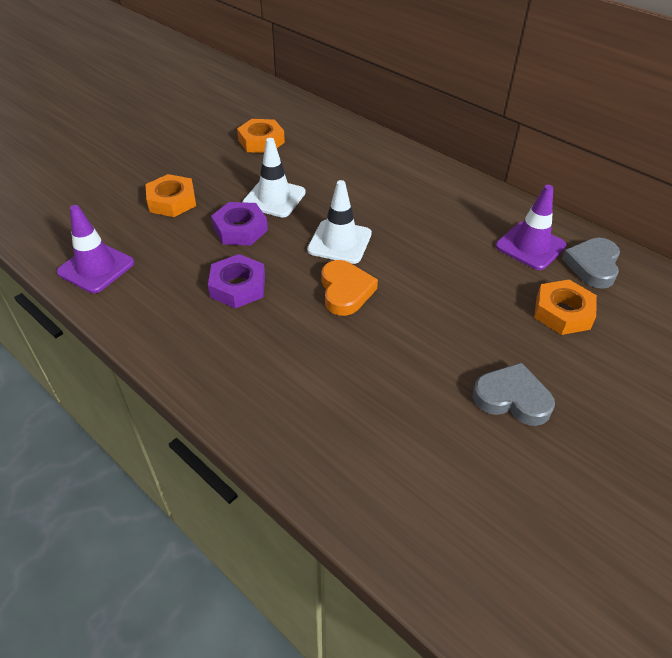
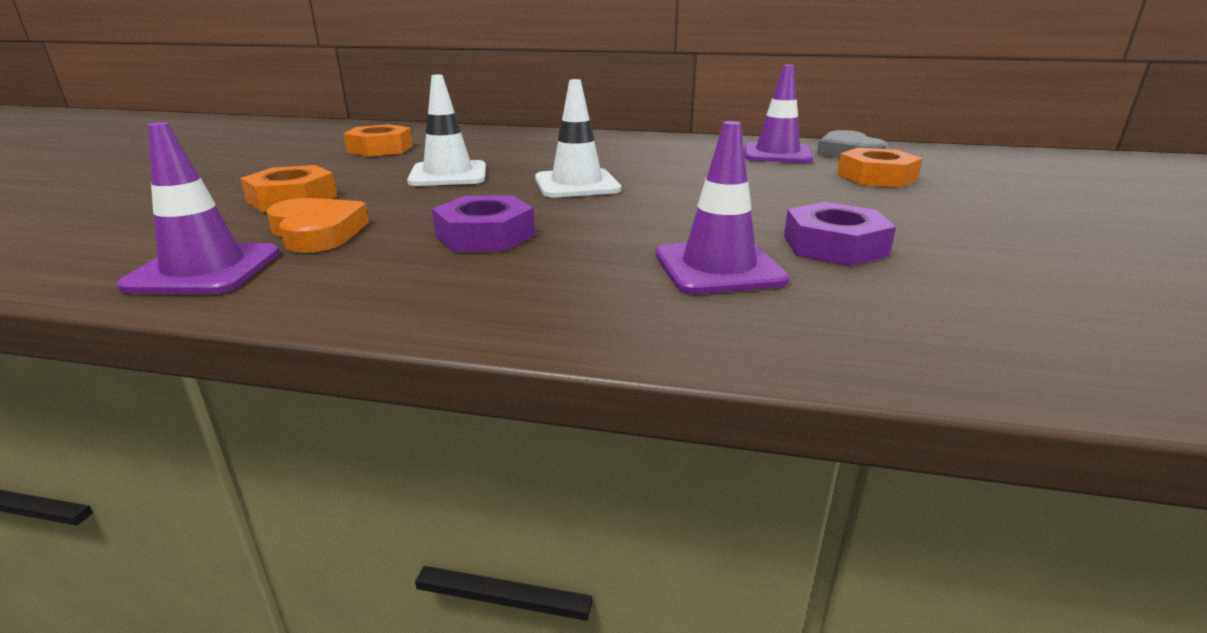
camera: 30 degrees left, 20 degrees down
(240, 229) = (429, 199): purple nut -> purple nut (834, 246)
(326, 375) = (718, 268): none -> purple traffic cone
(345, 291) = (637, 210): orange heart -> orange heart (317, 232)
(512, 398) = (942, 230): grey heart -> none

